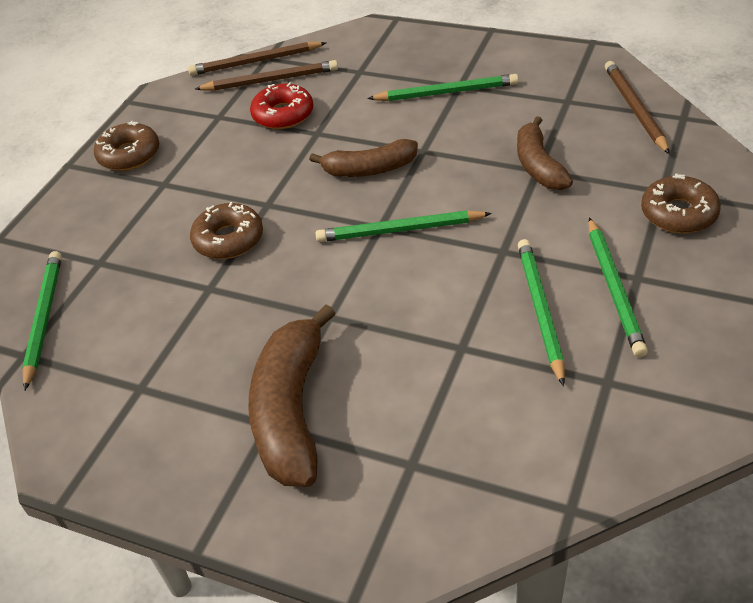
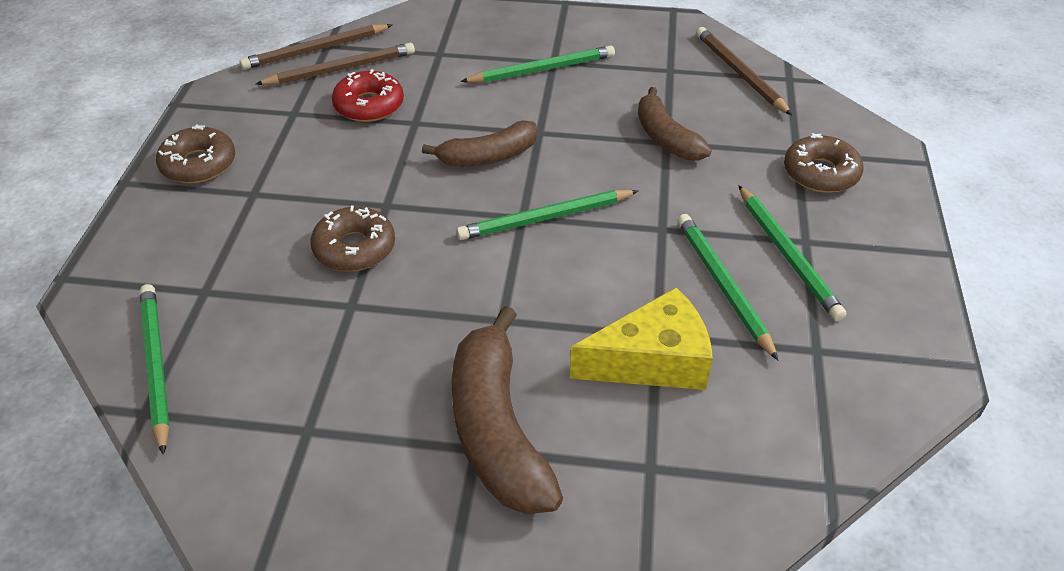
camera: 20 degrees left, 0 degrees up
(448, 370) = (652, 361): none -> yellow cheese

